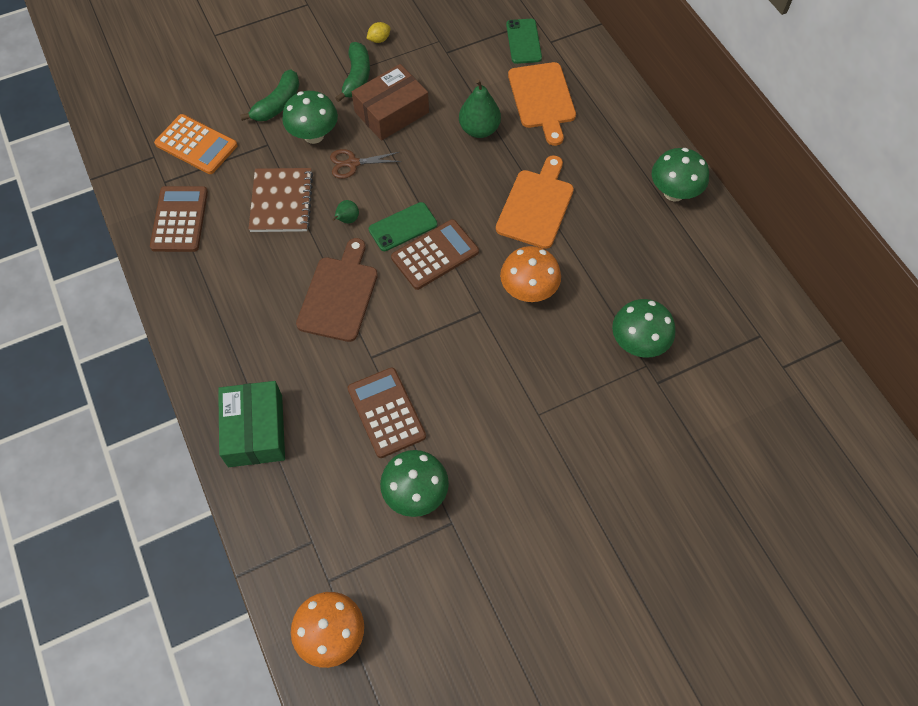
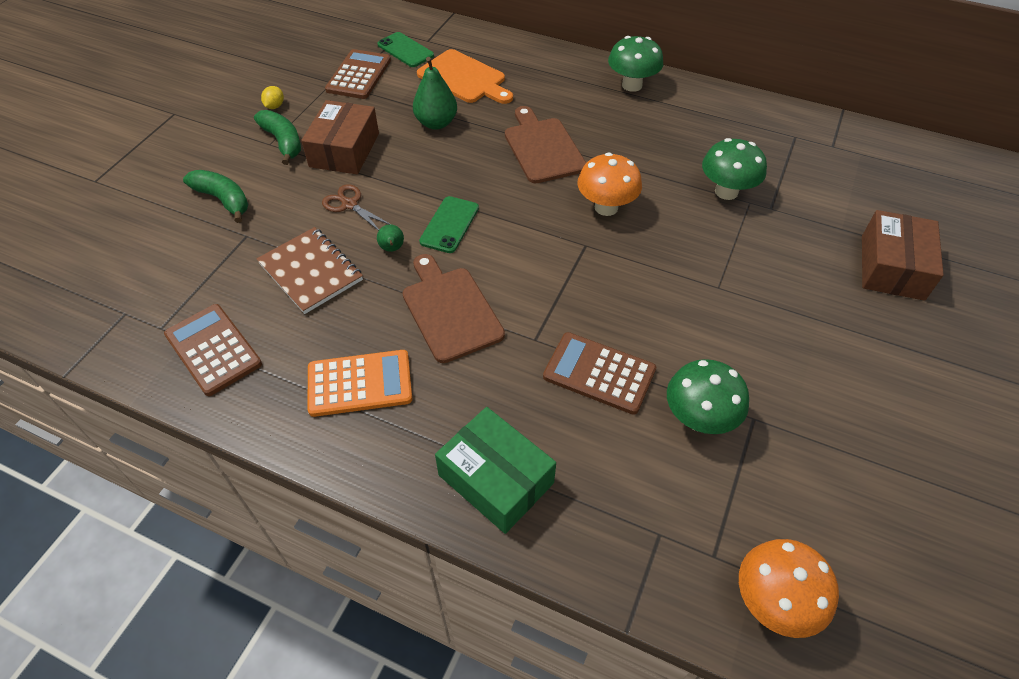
camera: 40 degrees left, 10 degrees down
(196, 145) = (166, 277): orange calculator -> orange calculator (360, 384)
(277, 104) = (223, 200): green banana -> green banana turned 45 degrees counterclockwise
(314, 135) = (287, 204): green mushroom -> none
(353, 163) = (349, 204): brown scissors -> brown scissors turned 90 degrees clockwise
(435, 255) = (501, 228): brown calculator -> brown calculator (359, 75)
(536, 206) = (543, 148): orange cutting board -> brown cutting board
(694, 501) = (892, 267): none -> brown box

